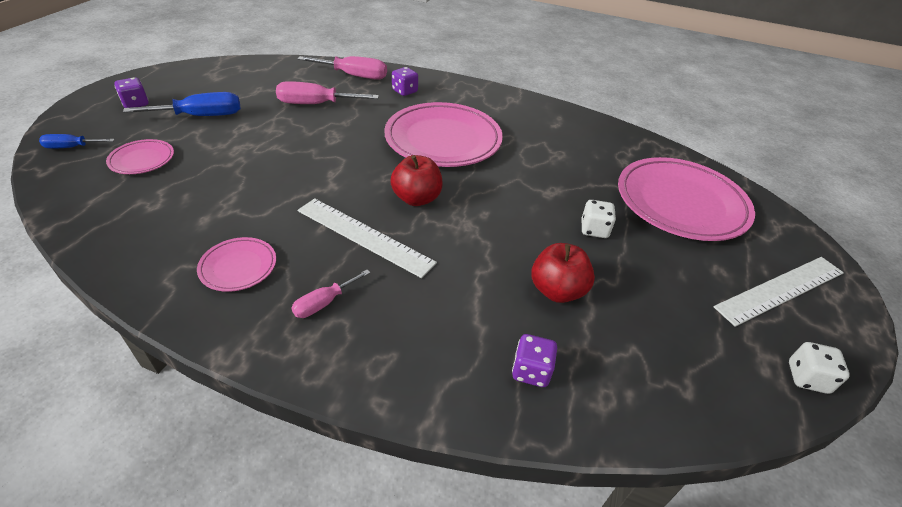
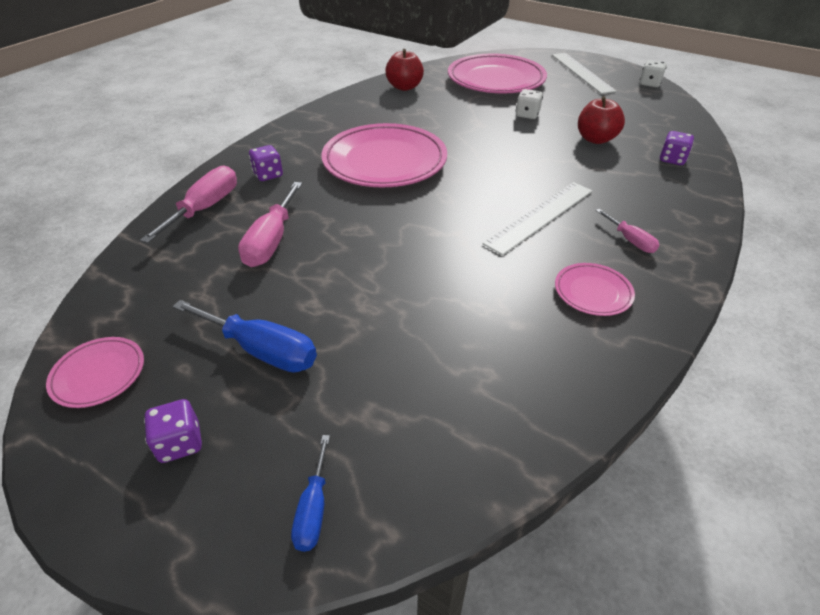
camera: 75 degrees left, 0 degrees up
(142, 160) = (375, 402): pink plate -> pink plate (99, 374)
(201, 116) = (261, 350): blue screwdriver -> blue screwdriver turned 120 degrees clockwise
(416, 198) = (484, 185): red apple -> red apple (404, 87)

